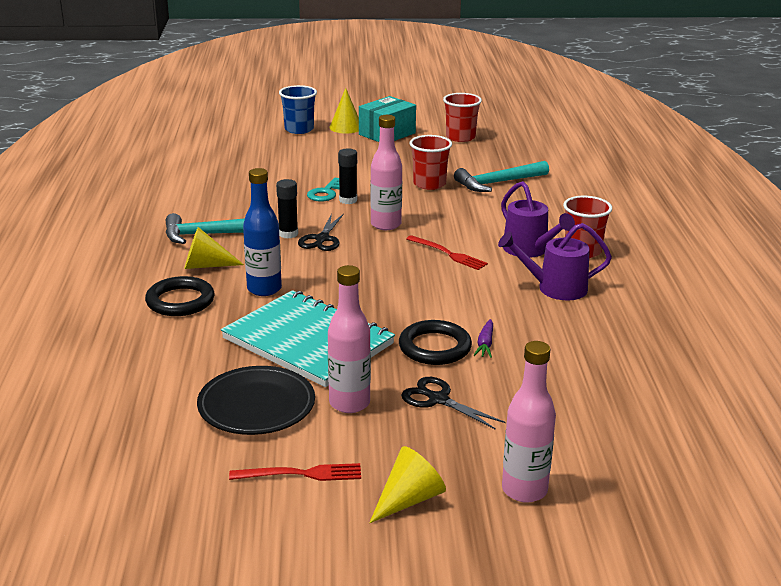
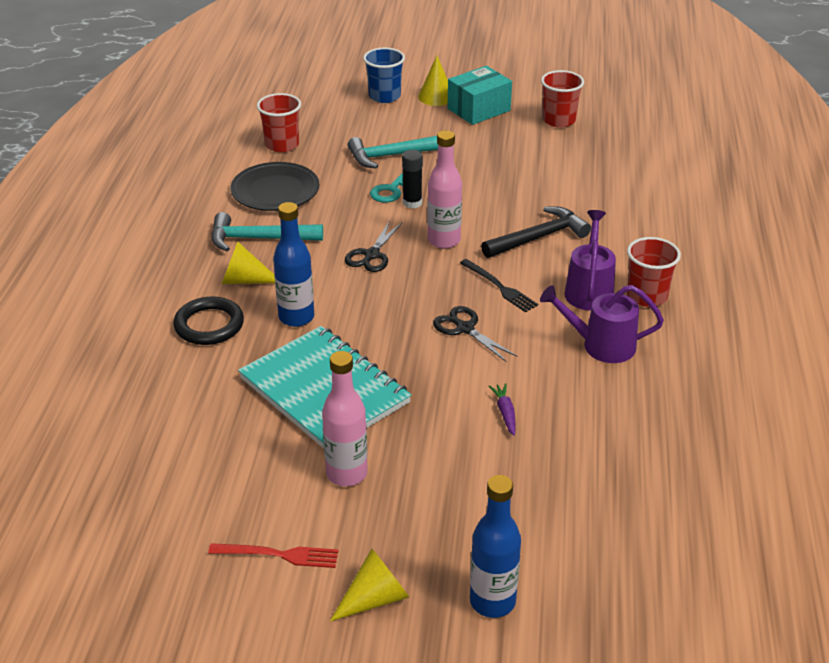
camera: 10 degrees right, 10 degrees up
(256, 406) = (255, 466): black plate -> black plate (275, 191)
(288, 234) = (338, 245): black glue stick -> none
(429, 184) = (506, 186): red cup -> red cup (282, 145)
(435, 347) = (451, 411): black ring -> none
(438, 399) = (437, 479): black scissors -> black scissors (465, 328)
(448, 254) = (499, 287): red fork -> black fork
(471, 217) = (538, 237): none -> black hammer
(485, 344) = (505, 413): purple carrot -> purple carrot turned 150 degrees clockwise
(498, 183) = (582, 191): turquoise hammer -> turquoise hammer (393, 155)
(524, 490) = (492, 601): pink bottle -> blue bottle
(529, 250) = (589, 290): purple watering can -> purple watering can turned 150 degrees counterclockwise

